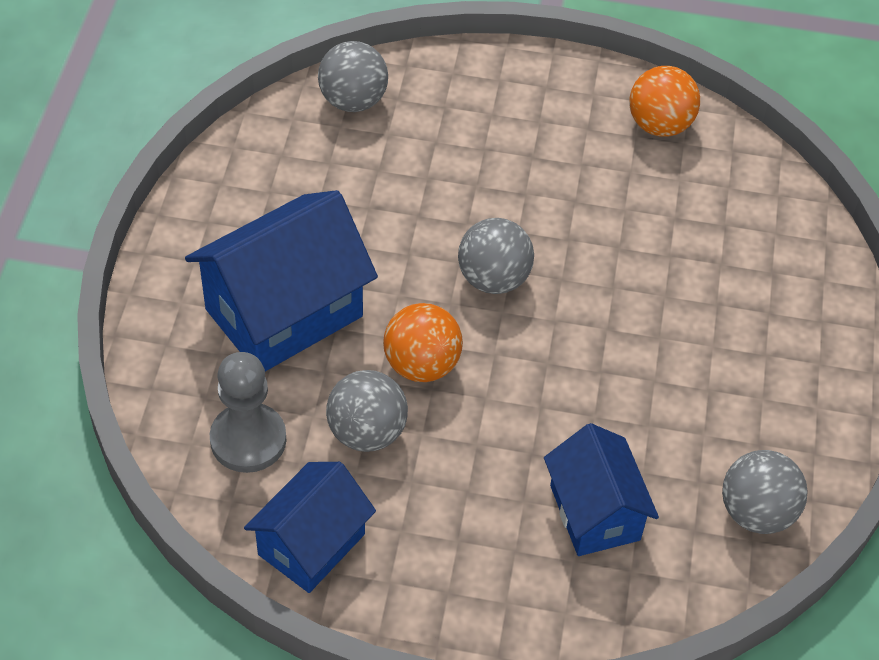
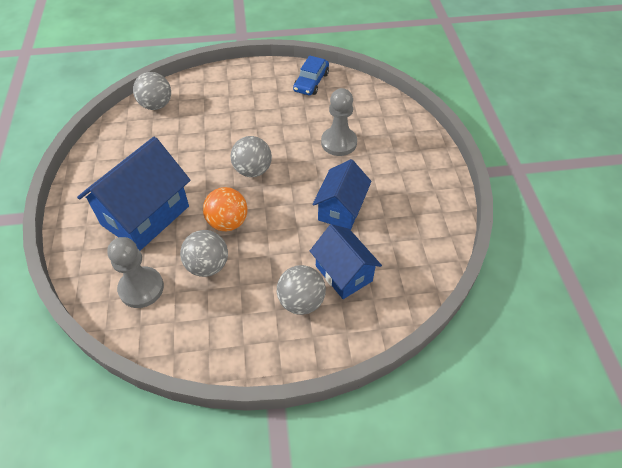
camera: 15 degrees left, 0 degrees up
(311, 544) = (192, 337): blue house -> blue house (341, 209)
(659, 125) = (311, 82): orange ball -> blue car
(670, 266) = (339, 143): none -> grey pawn
(756, 512) = (426, 249): grey ball -> grey ball (301, 301)

